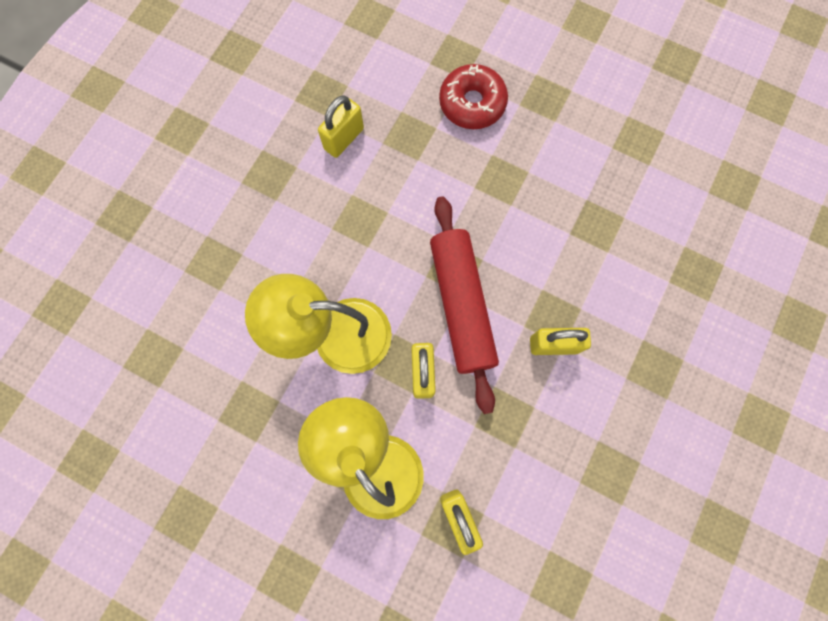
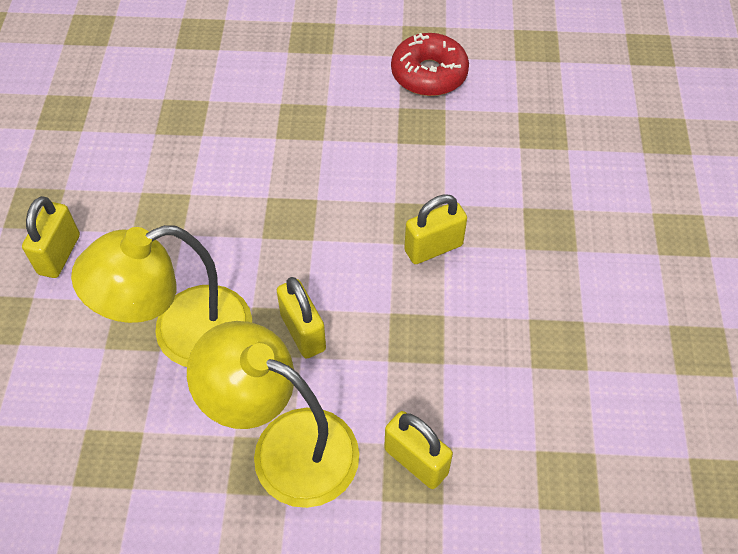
camera: 25 degrees left, 20 degrees down
(344, 139) = (109, 144): yellow padlock -> yellow padlock (59, 254)
(462, 305) = (315, 249): red rolling pin -> none
(472, 103) = (237, 67): red donut -> red donut (429, 74)

